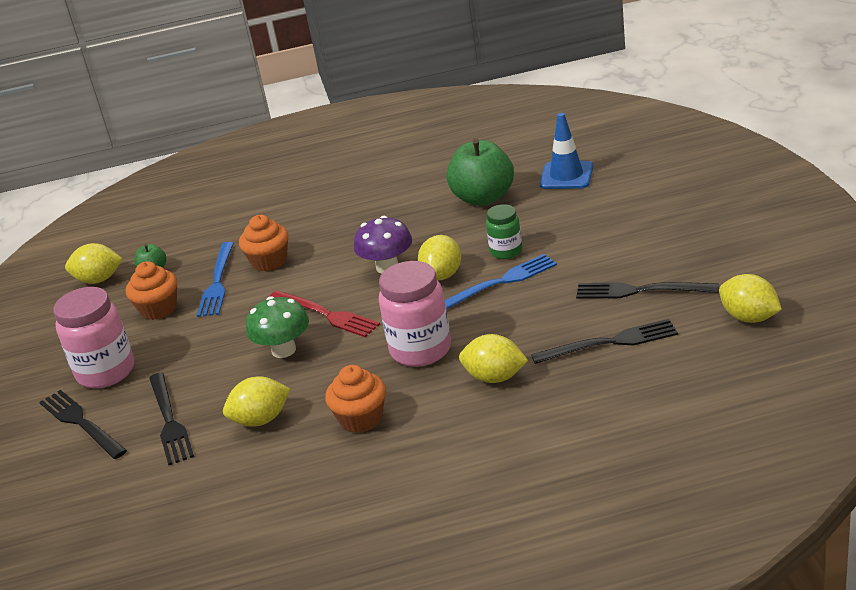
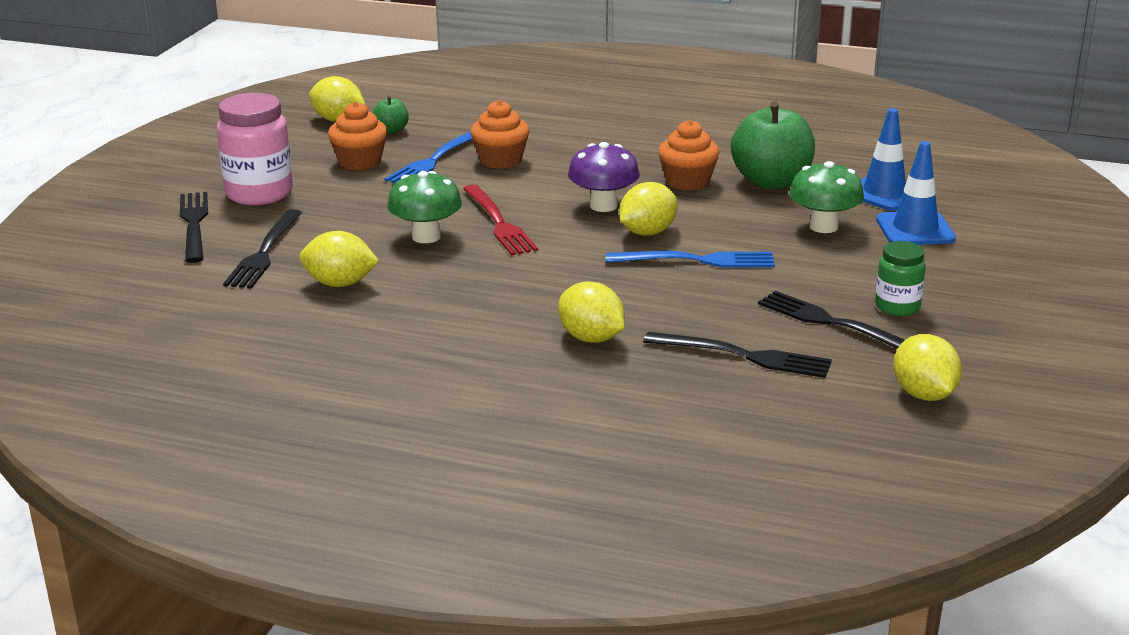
camera: 25 degrees right, 5 degrees down
(361, 418) = (426, 319): orange cupcake -> orange cupcake (687, 182)
(420, 350) = (549, 286): pink jar -> none
(506, 251) = (736, 236): green jar -> green jar (897, 307)
(555, 219) = (823, 226): none -> green mushroom
(615, 196) = (915, 229): none -> blue traffic cone

